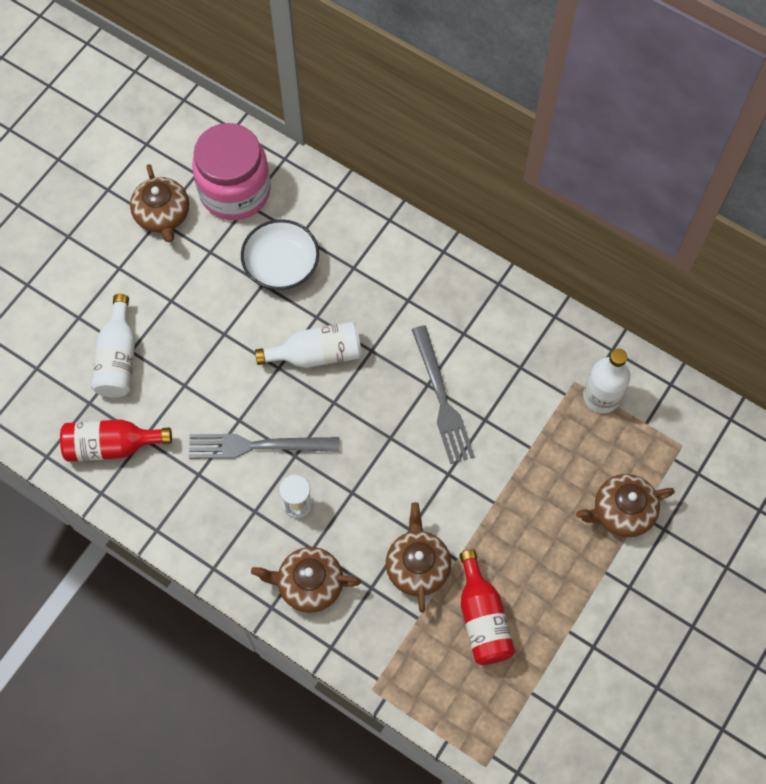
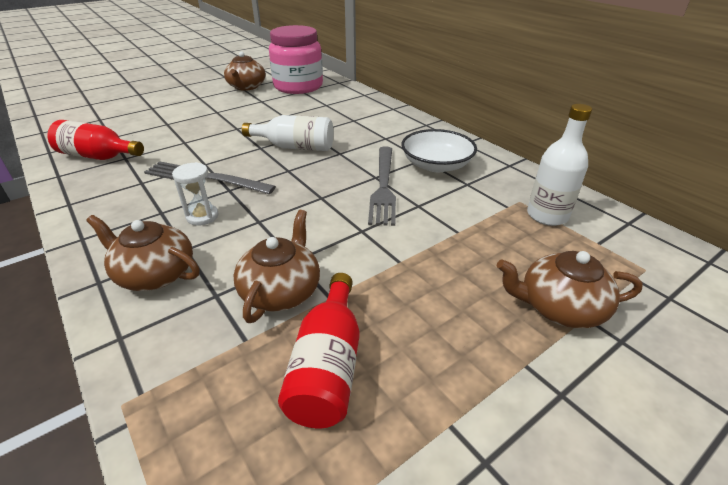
camera: 20 degrees right, 30 degrees down
(118, 358) = (155, 125): white bottle -> none
(281, 264) = (303, 111): white bowl -> white bowl (436, 165)

